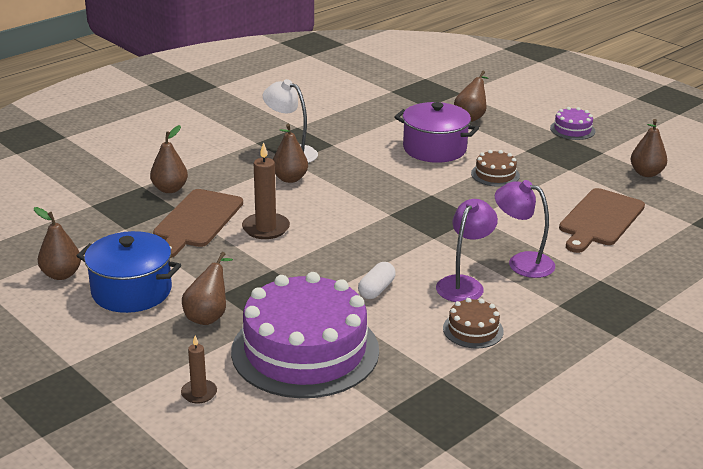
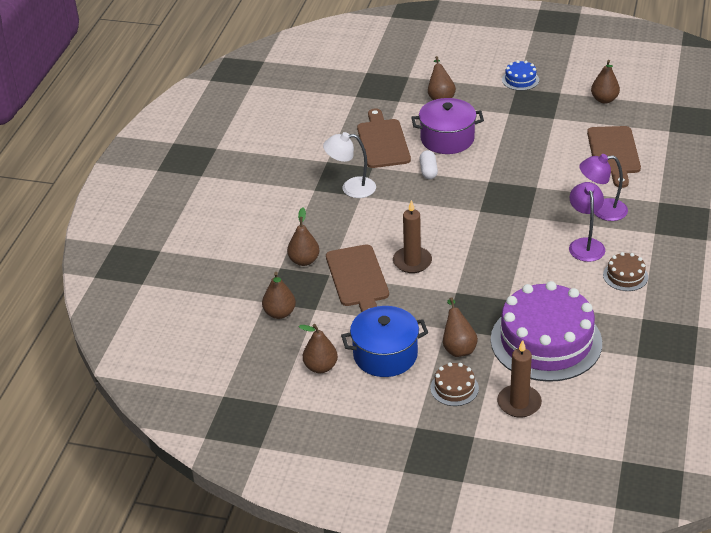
camera: 30 degrees left, 10 degrees up
(199, 393) = (519, 403): brown candle -> brown candle, size x1.65
(290, 179) = (378, 212): brown pear -> brown pear (279, 313)
(369, 130) = (382, 142): none -> brown cutting board
(376, 289) = (538, 275): white capsule -> white capsule (428, 171)
(495, 174) = (511, 144): brown cake -> brown cake (454, 388)
(572, 129) = (520, 80): purple cake -> blue cake

